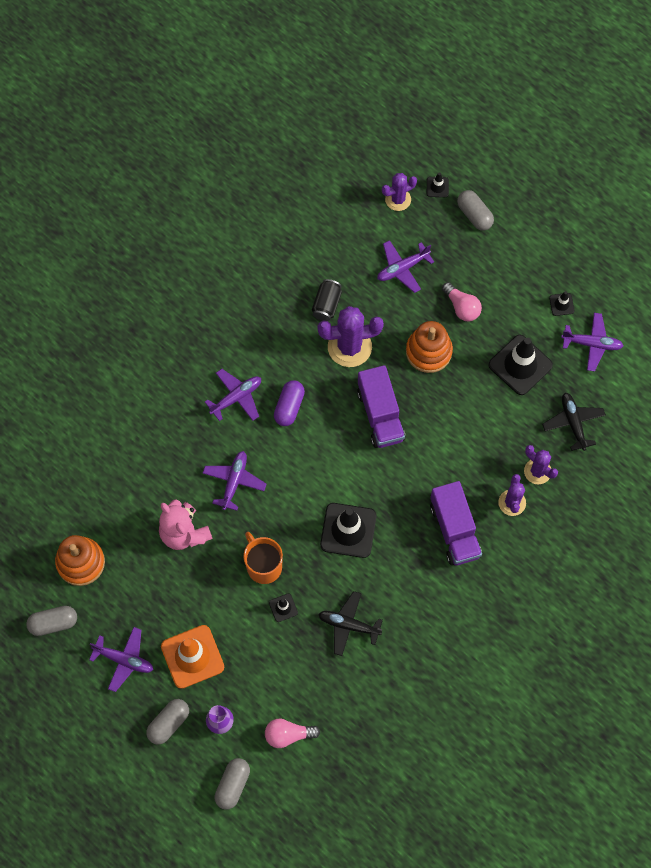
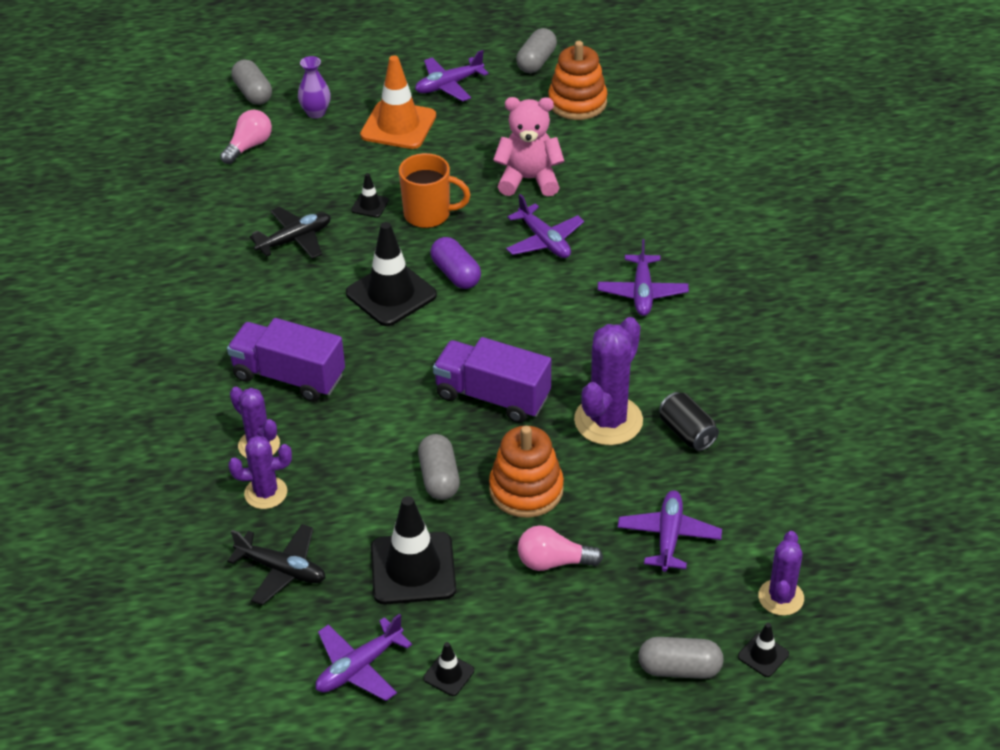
camera: 130 degrees right, 25 degrees down
(168, 723) = (356, 83): grey capsule -> grey capsule (439, 478)
(289, 407) = (585, 327): purple capsule -> purple capsule (456, 274)

